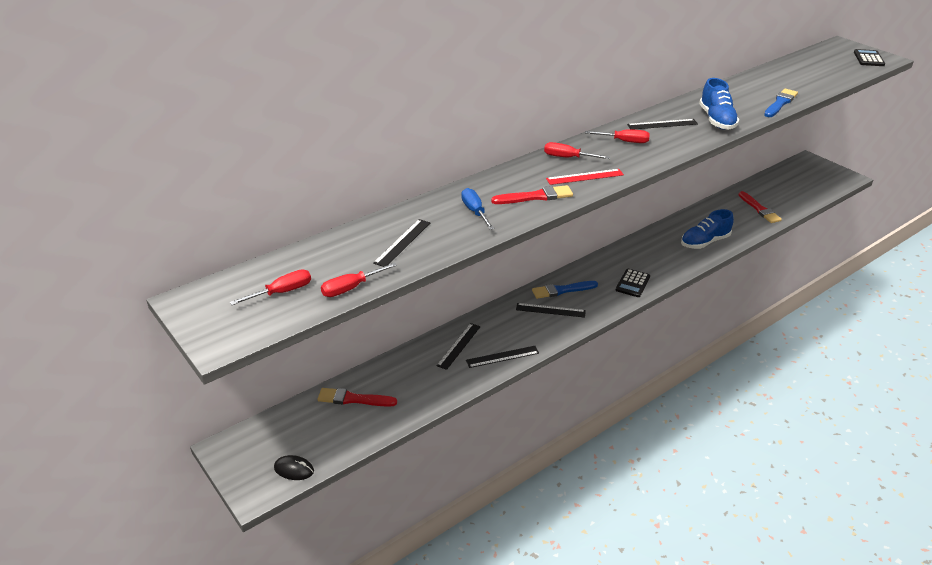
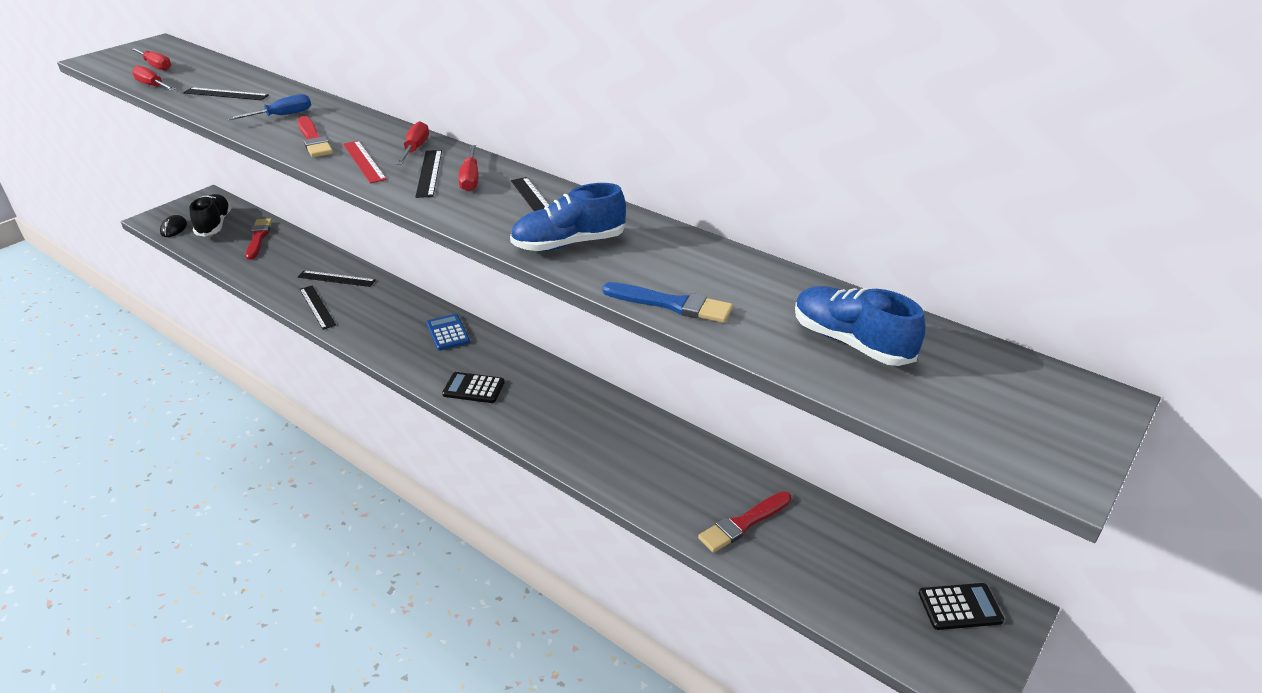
camera: 75 degrees right, 0 degrees up
(304, 435) = (214, 225): none -> black shoe
(550, 310) = (405, 329): black ruler -> black ruler (429, 173)
(562, 290) = (448, 333): blue brush -> blue calculator
(704, 242) = (604, 455): blue shoe -> blue shoe (851, 342)
(868, 58) = (1029, 438): black calculator -> black calculator (960, 607)

